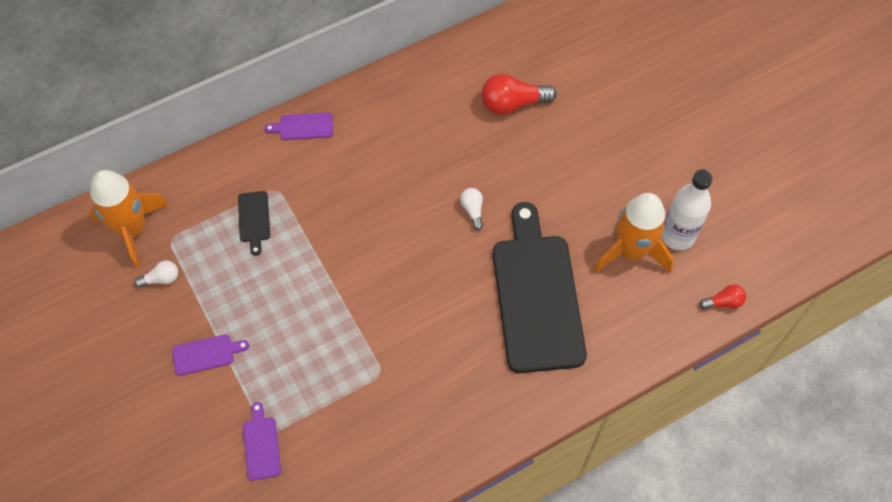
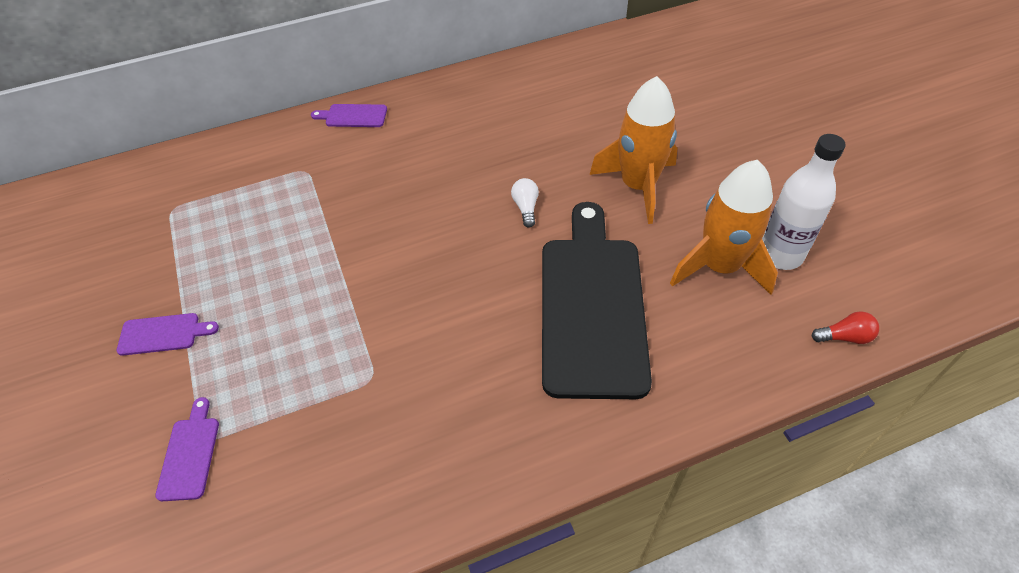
camera: 10 degrees right, 10 degrees down
(133, 230) = (134, 196): orange rocket -> orange rocket (638, 186)
(161, 279) = (145, 247): white light bulb -> none
(254, 219) = (271, 197): black cutting board -> none
(513, 104) = (588, 111): red light bulb -> none

